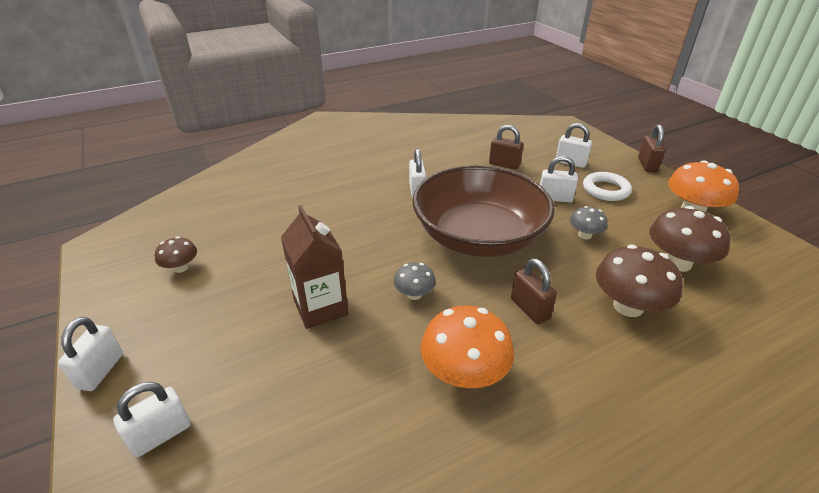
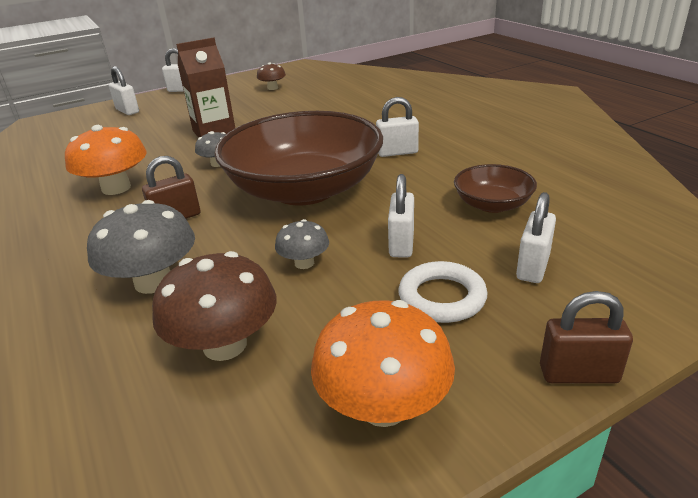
camera: 90 degrees right, 5 degrees down
(504, 165) = (492, 204): brown padlock -> brown bowl
(628, 306) = (153, 282): brown mushroom -> grey mushroom

